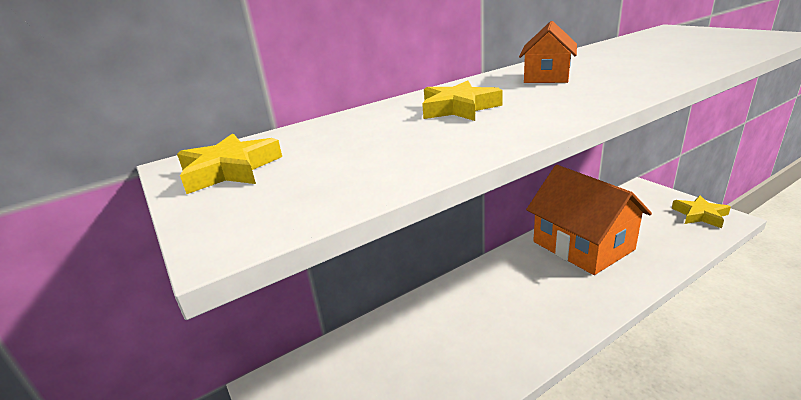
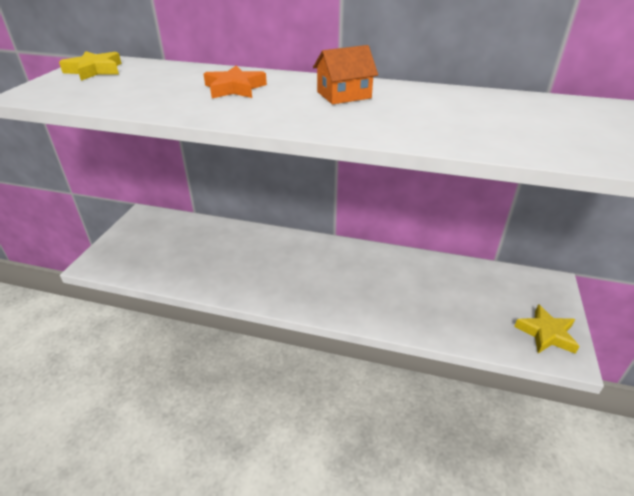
camera: 45 degrees right, 10 degrees up
(458, 108) = (234, 88): yellow star -> orange star
(582, 245) = (400, 277): orange house -> none

